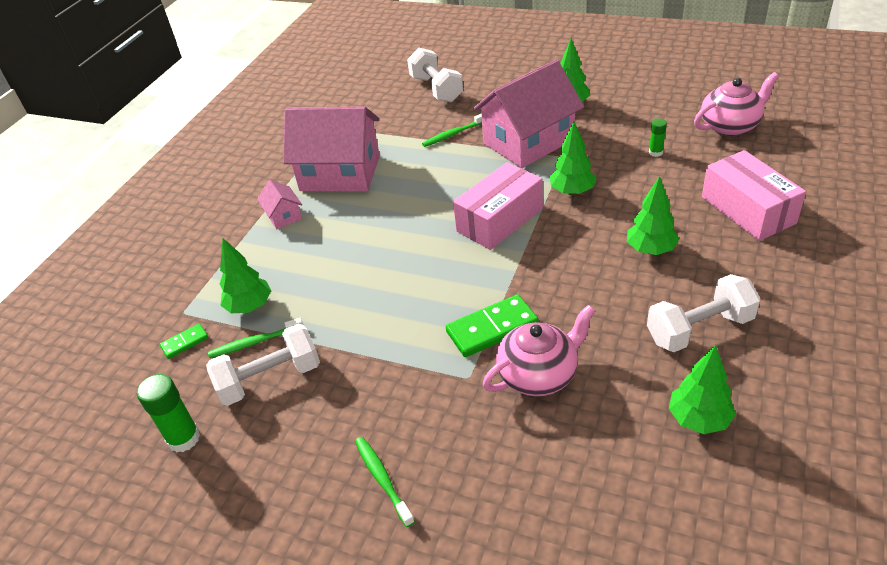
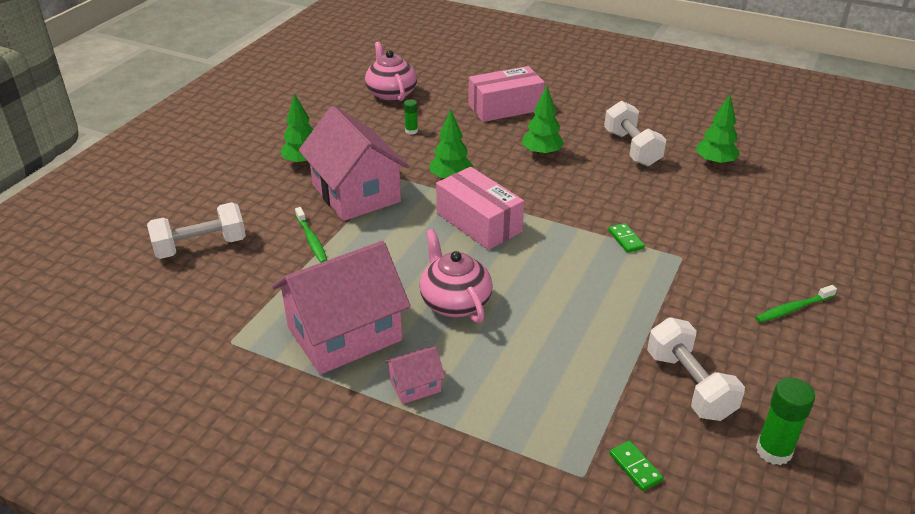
camera: 90 degrees left, 5 degrees down
(250, 307) = (580, 409): green tree -> none
(254, 343) = (637, 401): green toothbrush -> none
(340, 173) = (344, 334): pink house -> pink house turned 45 degrees clockwise
(492, 329) = (626, 239): green domino -> green domino, size x0.54
(539, 374) = (677, 221): pink teapot -> pink teapot (455, 302)

